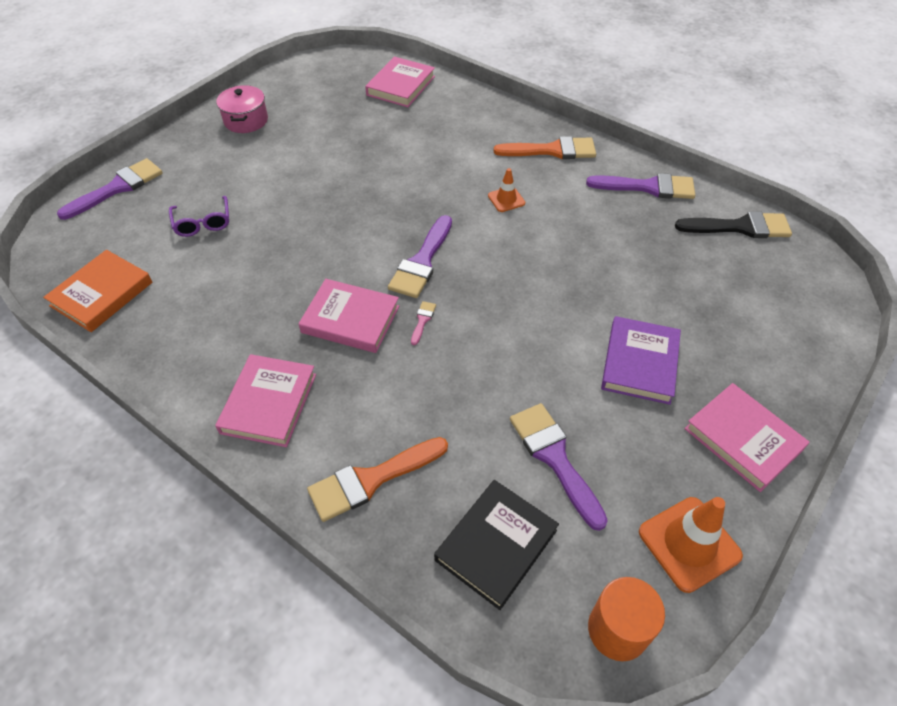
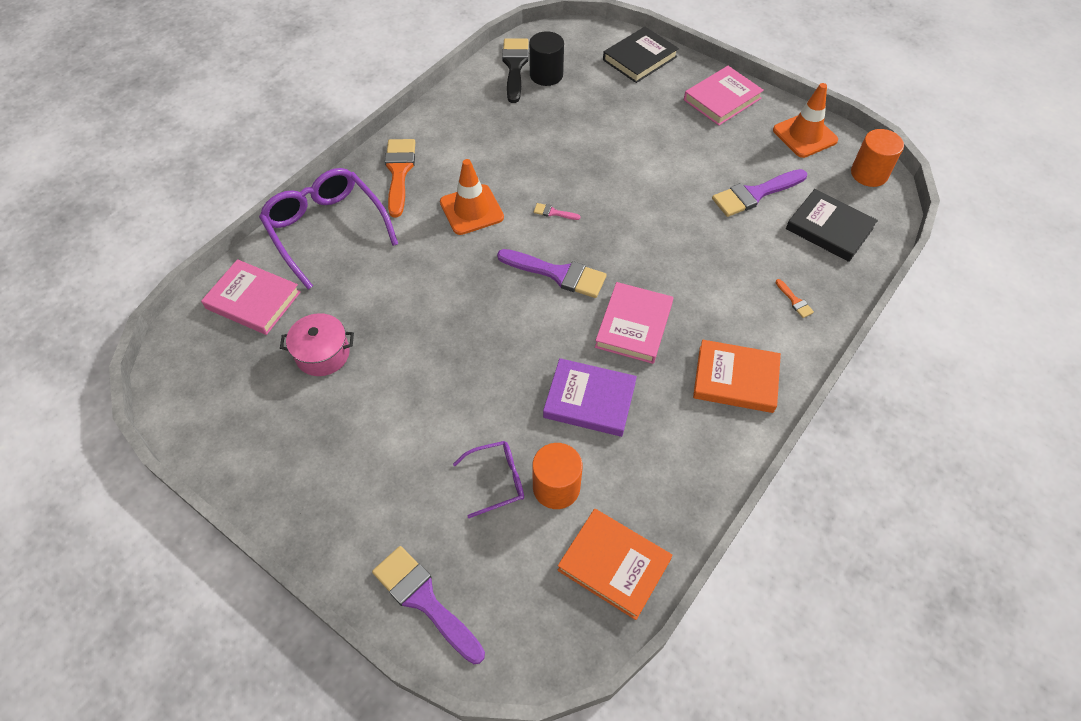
camera: 90 degrees left, 5 degrees up
(185, 259) = (556, 487): none -> orange cylinder
(246, 120) = (296, 466): pink pot -> pink pot (322, 354)
(269, 403) = (735, 379): pink book -> orange book
(371, 480) = (794, 301): orange brush -> orange brush, size x0.44
(422, 320) = (631, 272): pink brush -> pink brush (553, 212)
(477, 114) = (326, 229): none -> purple glasses
(506, 199) = (471, 210): orange traffic cone -> orange traffic cone, size x1.79
(640, 363) = (663, 141): purple book -> purple book (589, 400)
(648, 187) = (461, 112): purple brush -> none
(733, 254) = (546, 75): none -> black cylinder
(801, 347) = (640, 58): none -> black book

